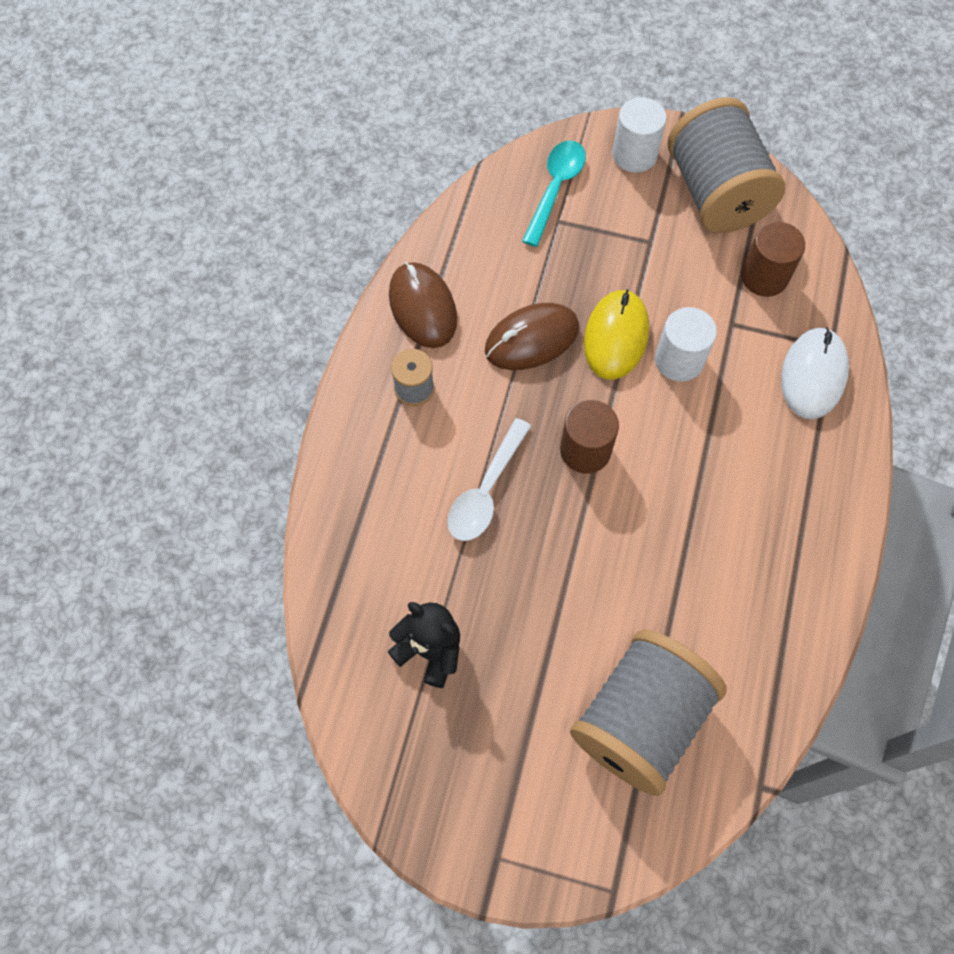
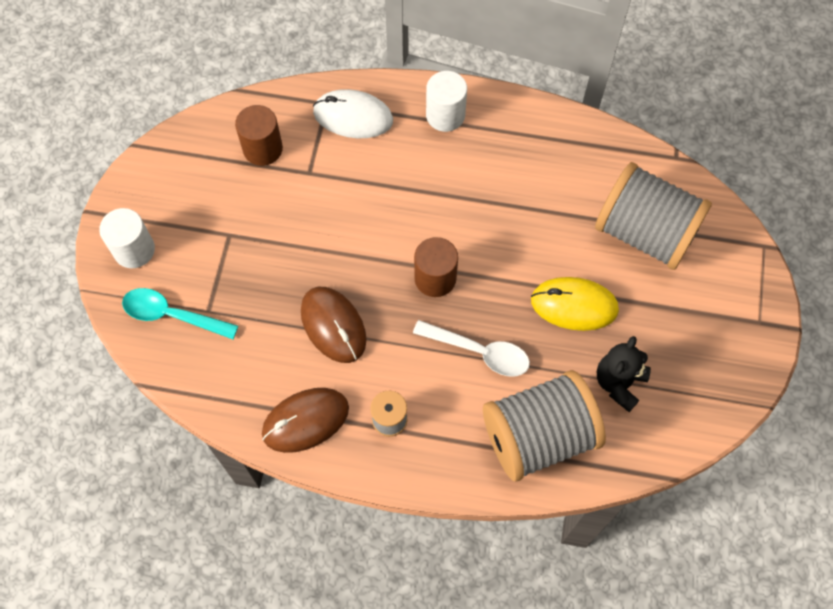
camera: 95 degrees left, 0 degrees up
(615, 336) = (326, 259): yellow mouse -> yellow mouse (574, 305)
(679, 360) = (346, 211): white cylinder -> white cylinder (445, 115)
(716, 193) = (177, 184): grey spool -> grey spool (538, 436)

